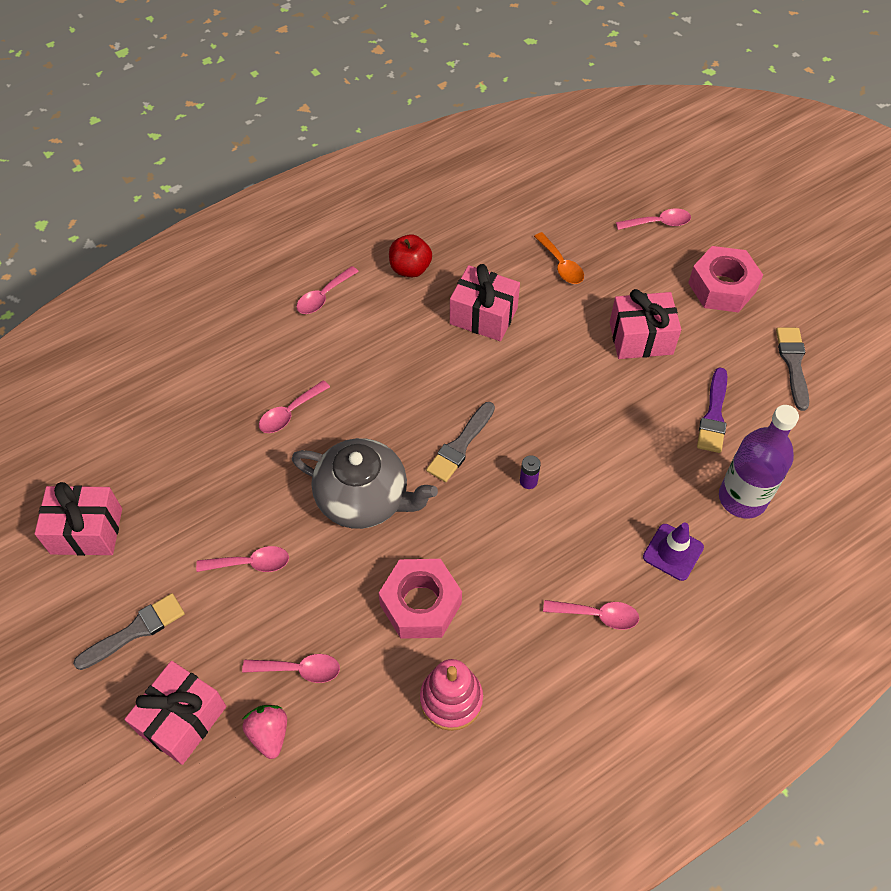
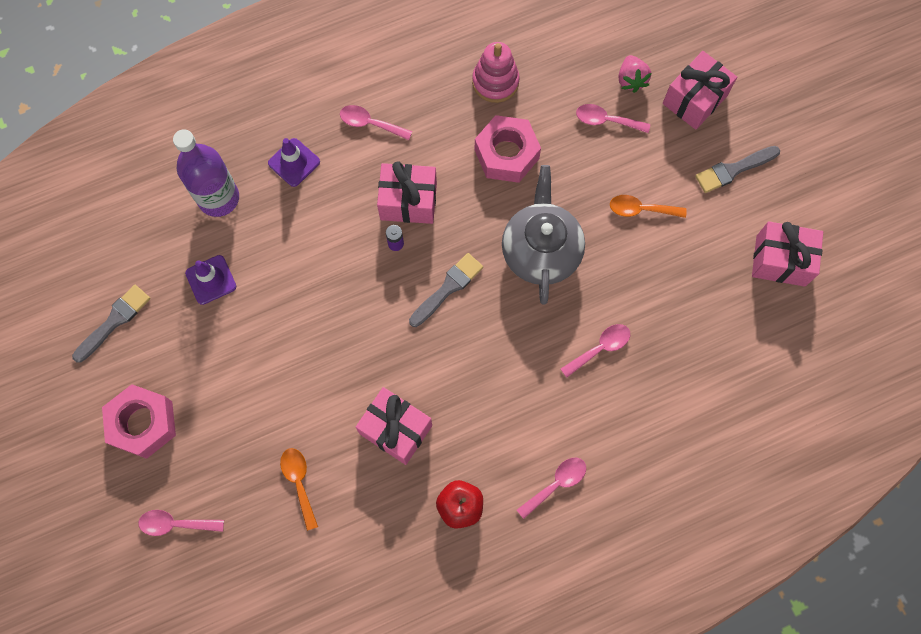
camera: 170 degrees left, 15 degrees up
(250, 563) = (641, 209): pink spoon -> orange spoon
(364, 499) = (541, 251): grey teapot -> grey teapot turned 60 degrees clockwise
(641, 338) = (247, 375): pink gift -> pink gift (408, 201)
(714, 415) = (211, 280): purple brush -> purple traffic cone
(793, 364) = (114, 321): grey brush -> grey brush turned 150 degrees counterclockwise

